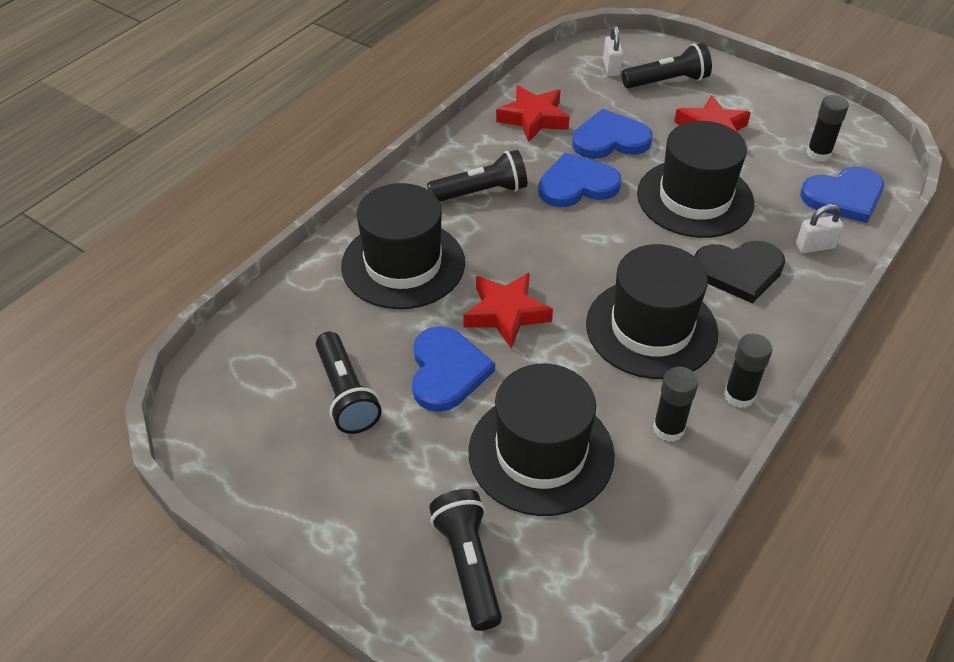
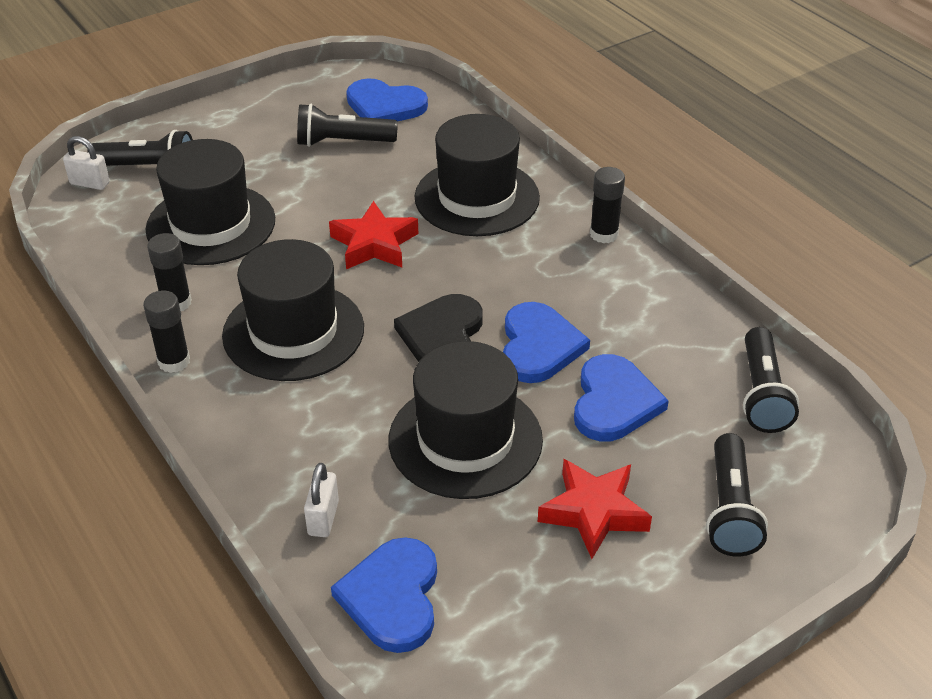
camera: 110 degrees right, 5 degrees down
(447, 371) = (330, 196): blue heart -> blue heart (384, 106)
(481, 192) = (560, 270): black flashlight -> black flashlight (762, 394)
(533, 118) = (683, 346): red star -> none
(611, 68) = (782, 458): white padlock -> white padlock (90, 183)
(739, 271) = (326, 429): black heart -> black heart (442, 335)
(818, 154) = (493, 614): black glue stick -> black glue stick (604, 234)

